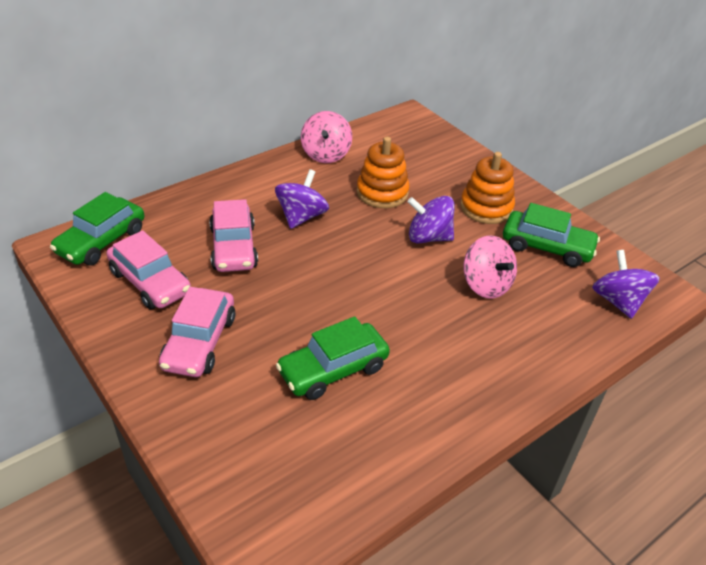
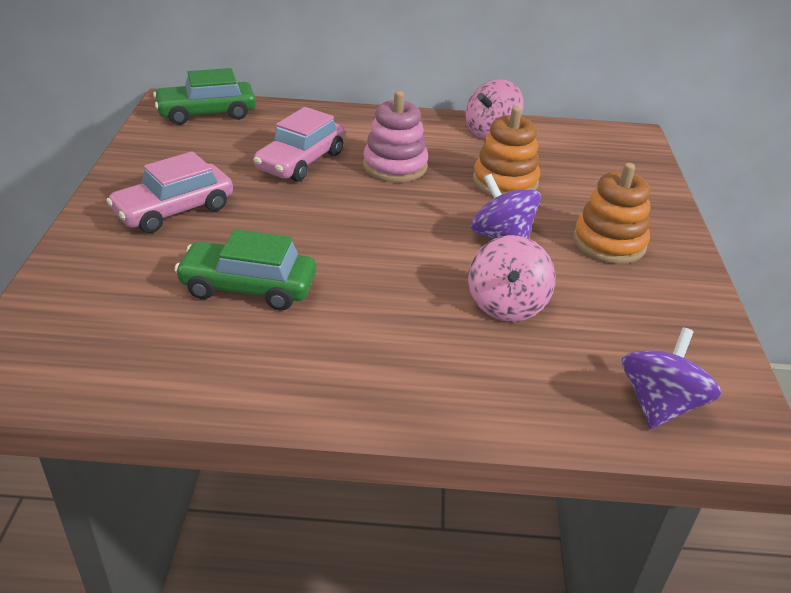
camera: 40 degrees right, 5 degrees down
(150, 282) = (200, 154): pink car -> none
(301, 216) = (395, 166): purple spinning top -> pink stacking toy
(547, 247) = (636, 309): green car -> none

